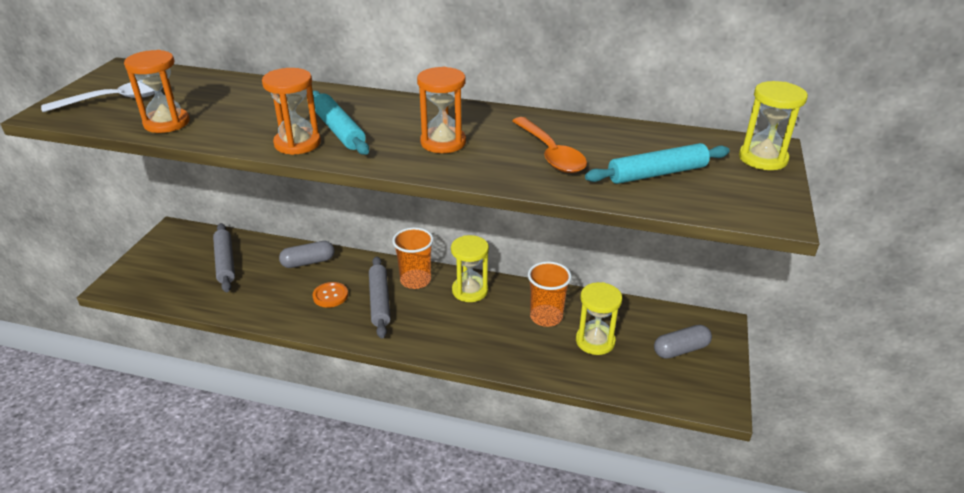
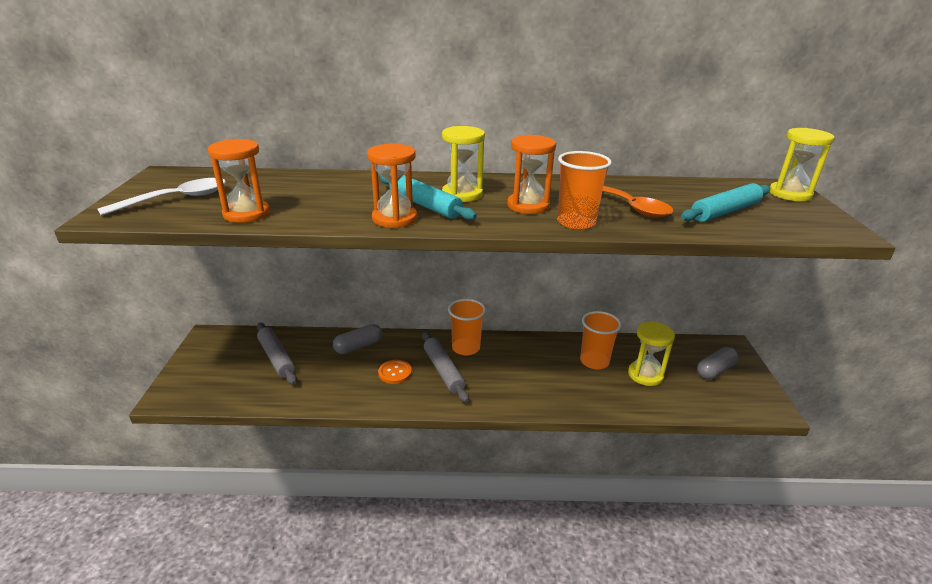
camera: 15 degrees left, 5 degrees down
(470, 290) = (518, 349): yellow hourglass -> yellow hourglass (462, 194)
(476, 168) = (576, 222): none -> orange cup

